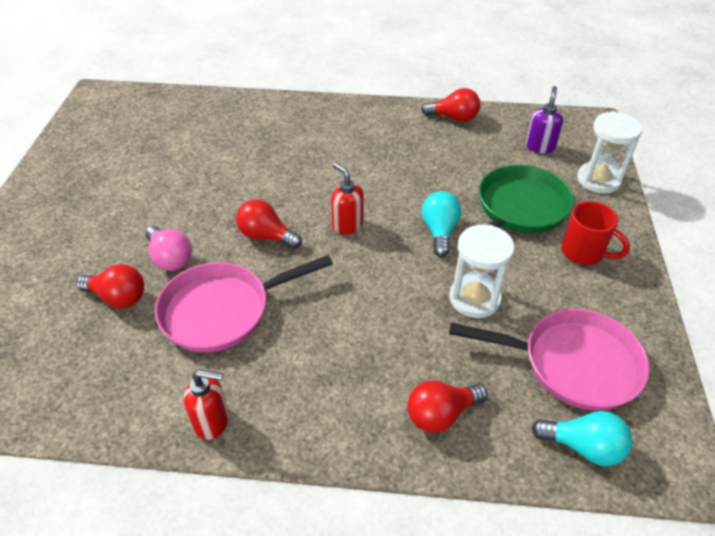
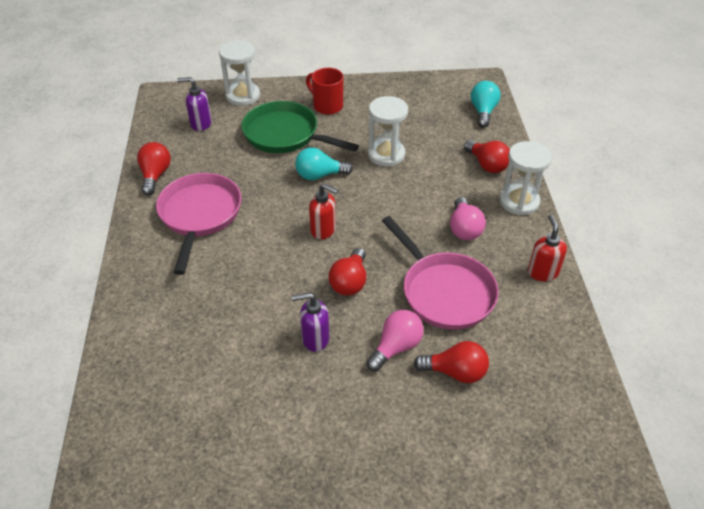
camera: 100 degrees left, 0 degrees up
(118, 297) = (455, 372): red light bulb -> red light bulb turned 90 degrees clockwise
(207, 205) = (315, 339): none -> purple soap dispenser
(315, 353) = (464, 229): none -> pink light bulb
(347, 225) = (323, 230): red soap dispenser -> red soap dispenser turned 105 degrees counterclockwise
(352, 434) = (519, 201): none -> white hourglass
(573, 363) = (427, 113): pink pan -> pink pan (199, 215)
(583, 253) = (327, 106): red mug -> red mug turned 75 degrees counterclockwise

